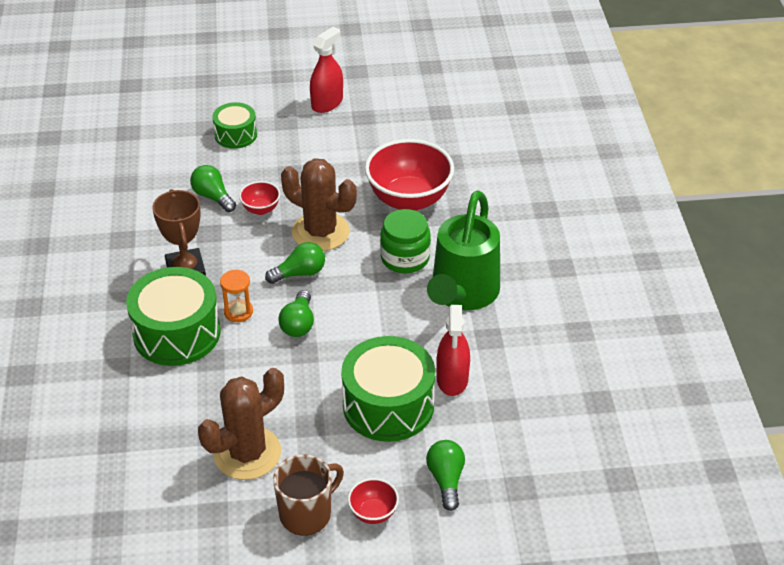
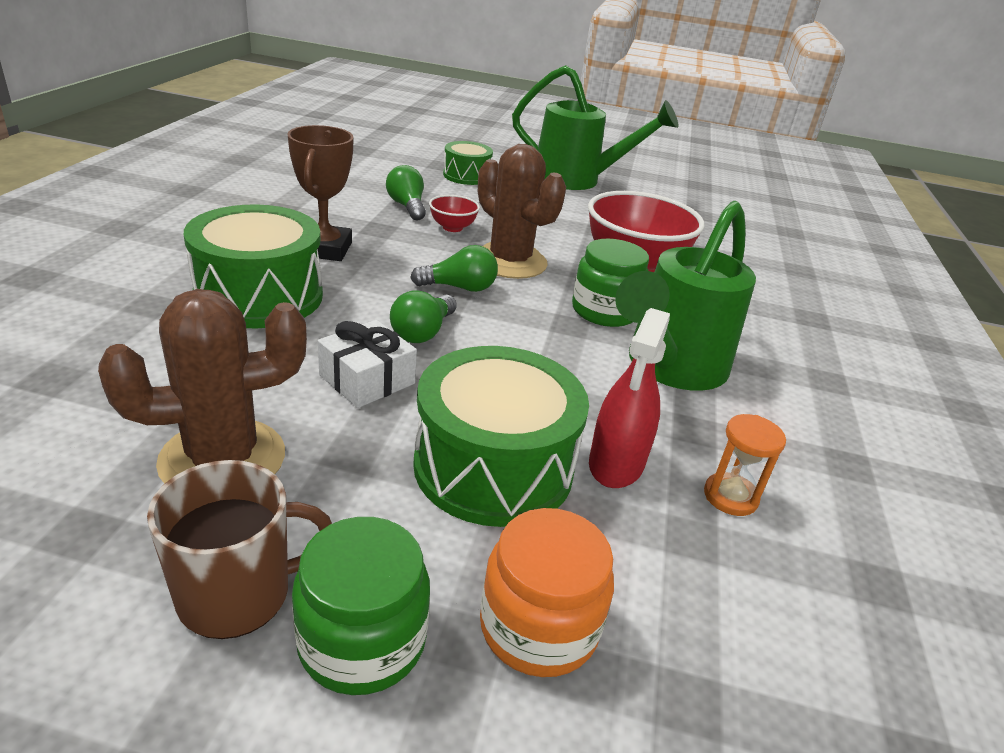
camera: 15 degrees right, 10 degrees down
(238, 312) = (354, 299): orange hourglass -> orange hourglass (730, 496)
(287, 374) = (367, 379): none -> white gift
(327, 103) = (576, 180): red spray bottle -> green watering can
(373, 513) = (362, 641): red bowl -> green jar
(446, 480) = (538, 627): green light bulb -> orange jar

